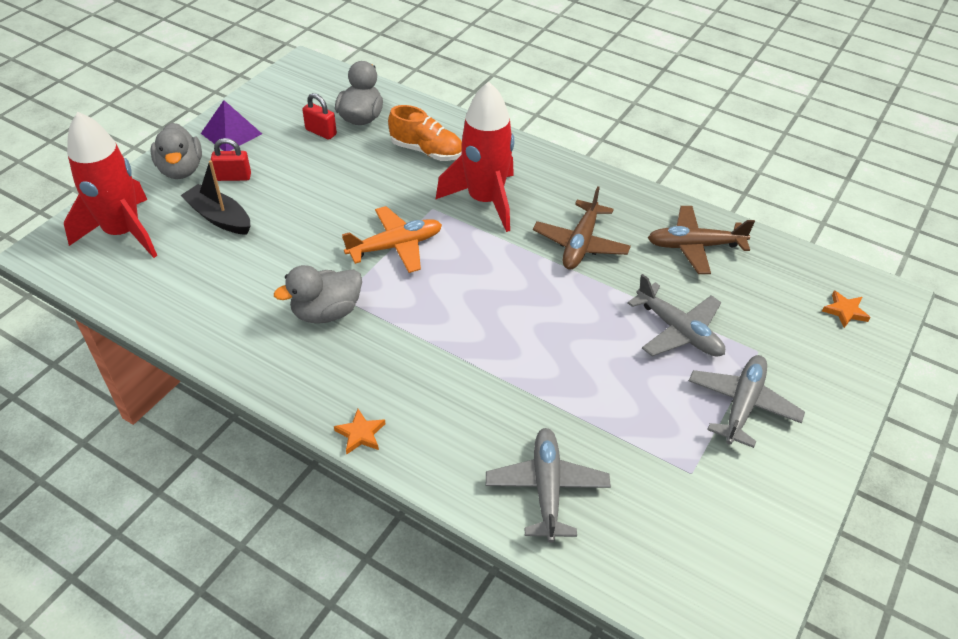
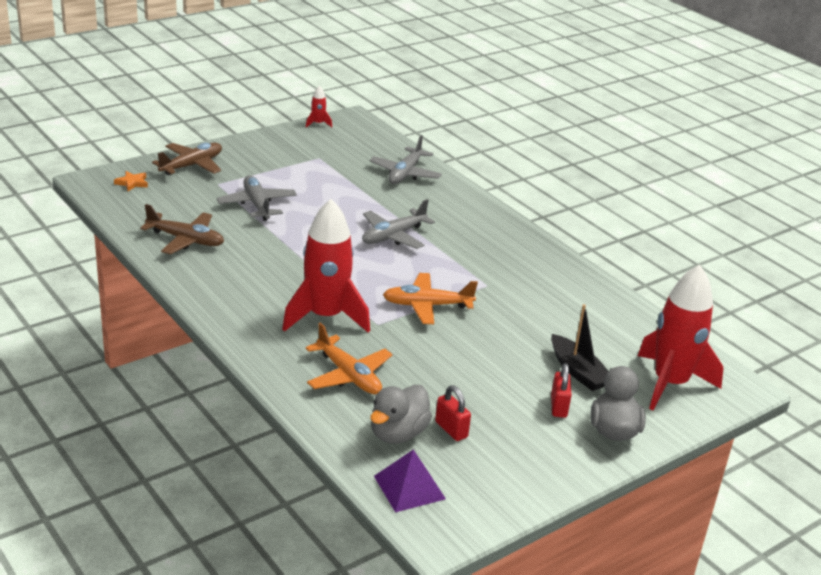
camera: 160 degrees left, 15 degrees down
(231, 133) = (553, 458): purple pyramid -> purple pyramid (409, 487)
(233, 177) = (558, 406): red padlock -> red padlock turned 75 degrees clockwise
(326, 312) = (502, 280): grey duck -> none
(360, 434) = (503, 219): orange star -> none
(427, 151) = (349, 375): orange shoe -> orange plane
(580, 244) = (273, 265): brown plane -> brown plane (192, 165)
(742, 405) = (258, 169): grey plane -> grey plane (393, 236)
(773, 582) = (318, 124): none -> red rocket

